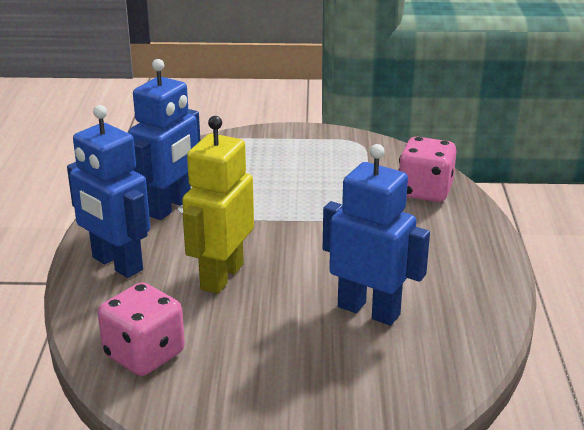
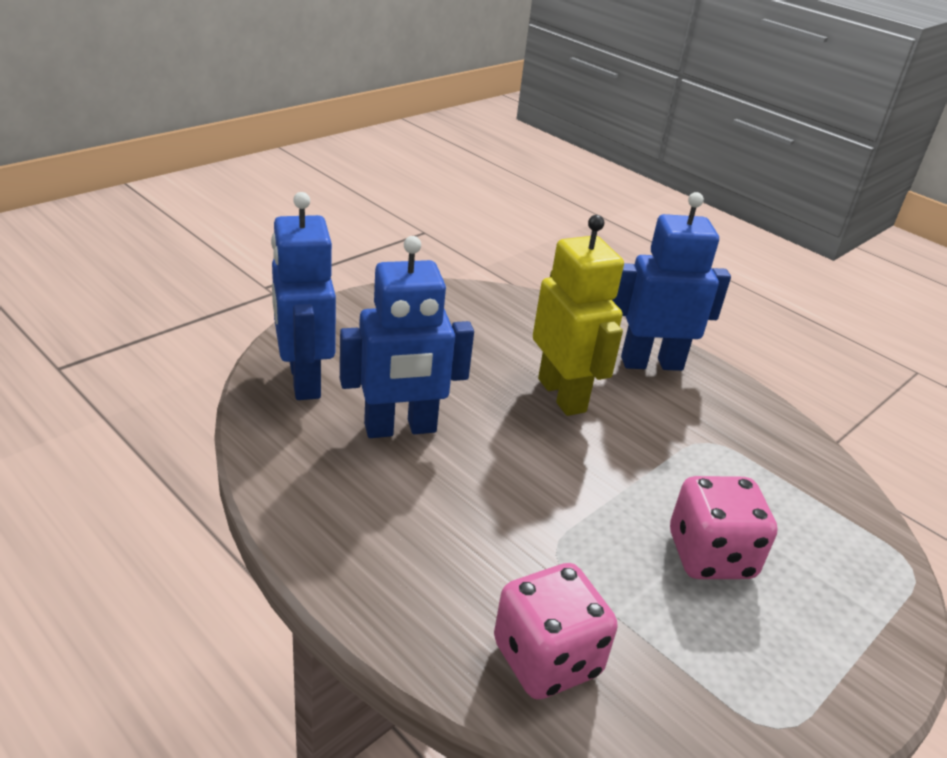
camera: 130 degrees right, 5 degrees up
(144, 354) = (508, 314): pink dice -> pink dice (710, 556)
(169, 207) = (732, 441): blue robot -> blue robot (303, 380)

